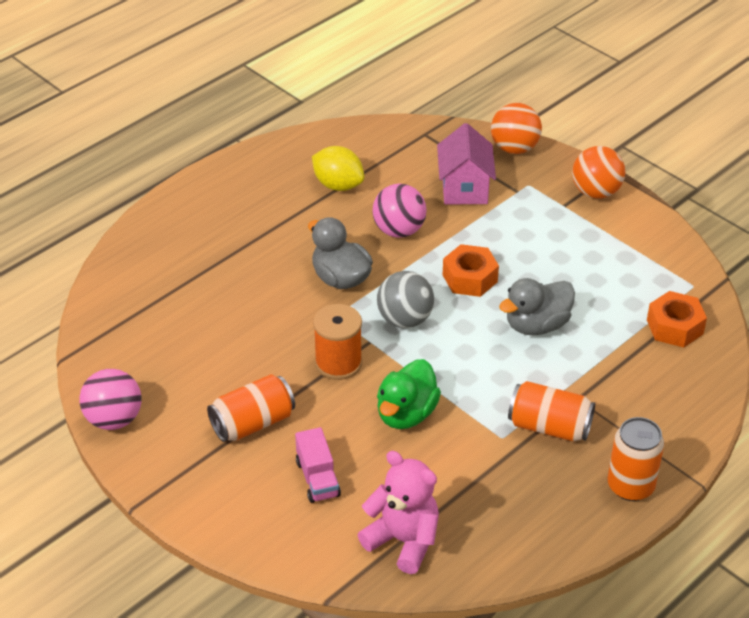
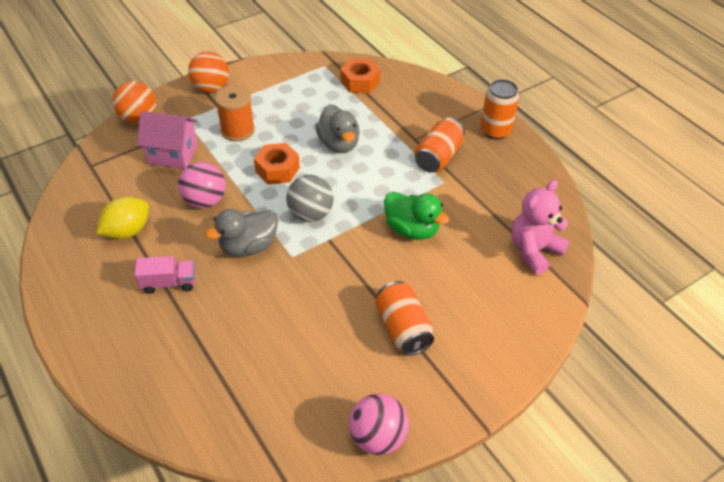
camera: 80 degrees left, 5 degrees up
(317, 478) = (469, 292): pink truck -> pink truck (169, 283)
(338, 363) = (347, 262): orange spool -> orange spool (237, 130)

